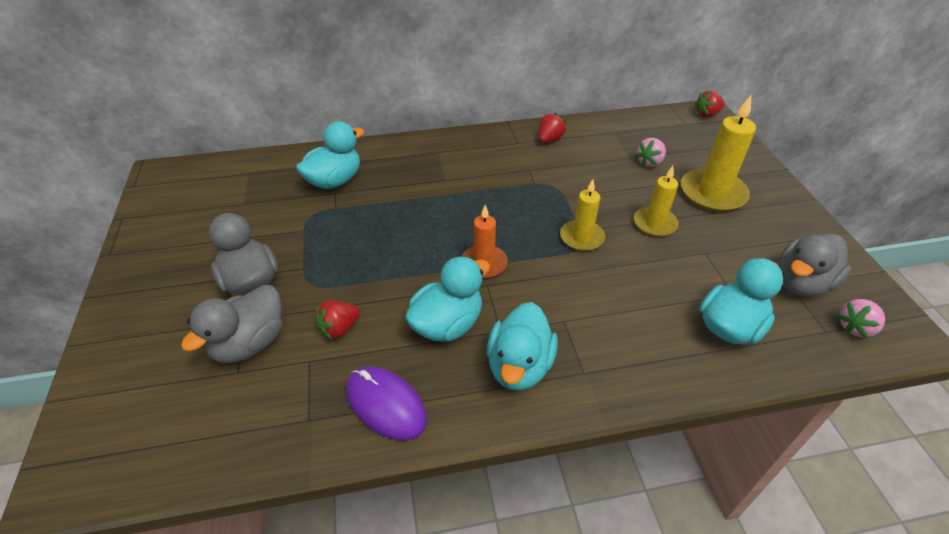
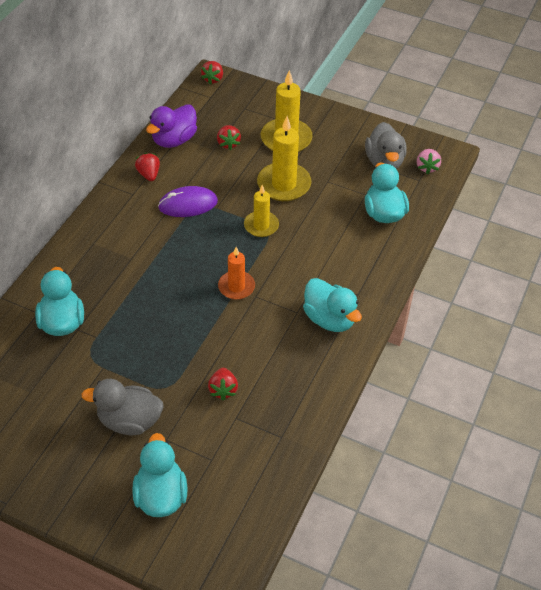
camera: 55 degrees left, 5 degrees up
(249, 343) = (191, 443): grey duck -> none
(386, 404) = (302, 394): purple mouse -> purple mouse (188, 204)
(447, 324) = (269, 334): turquoise duck -> turquoise duck (161, 495)
(606, 131) = (174, 140): none -> purple duck
(649, 162) = (228, 144): pink strawberry -> red strawberry
(654, 224) = (284, 184): yellow candle -> yellow candle, size x1.60

